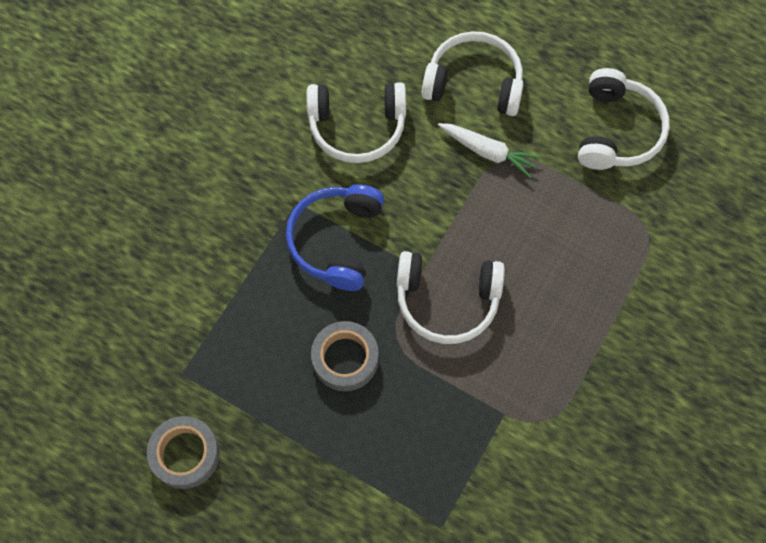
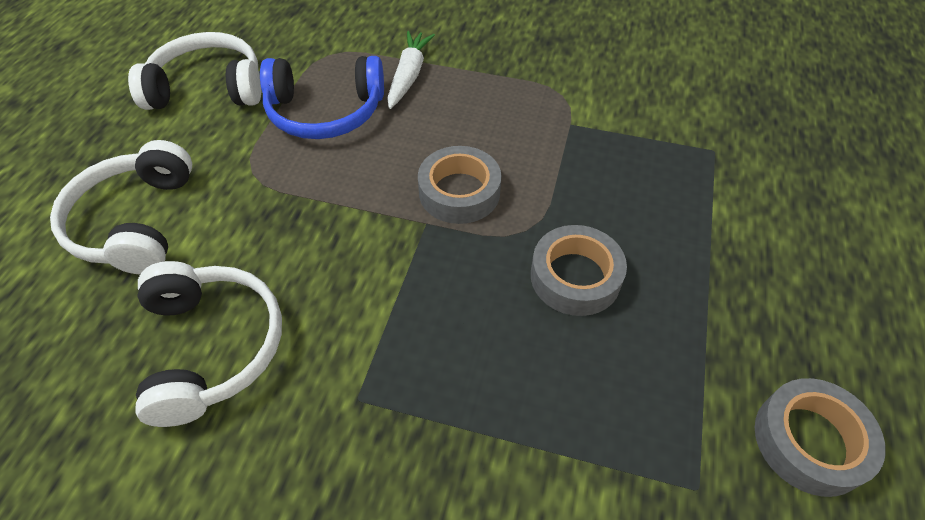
camera: 105 degrees left, 15 degrees down
(336, 241) = (409, 328): blue headphones -> blue headphones (325, 112)
(447, 301) = (459, 192): white headphones -> grey tape
(488, 152) = (245, 190): white carrot -> white carrot (409, 75)

